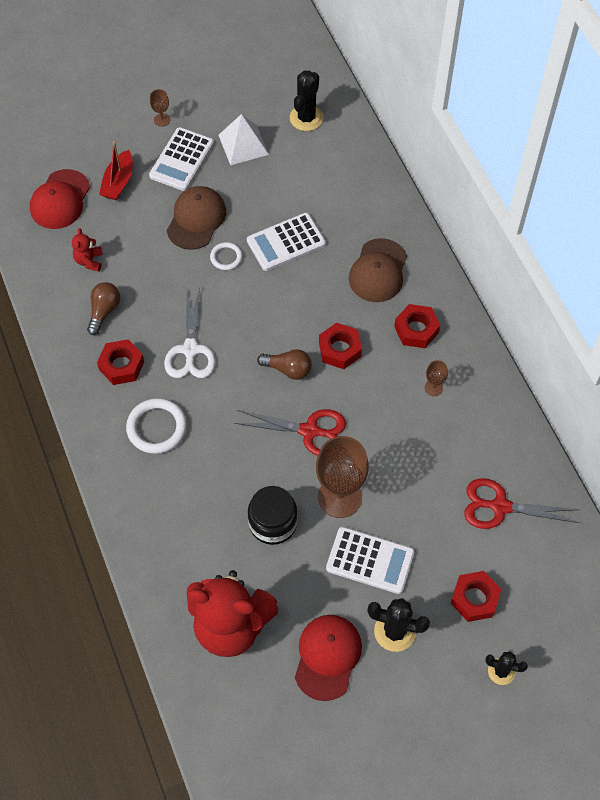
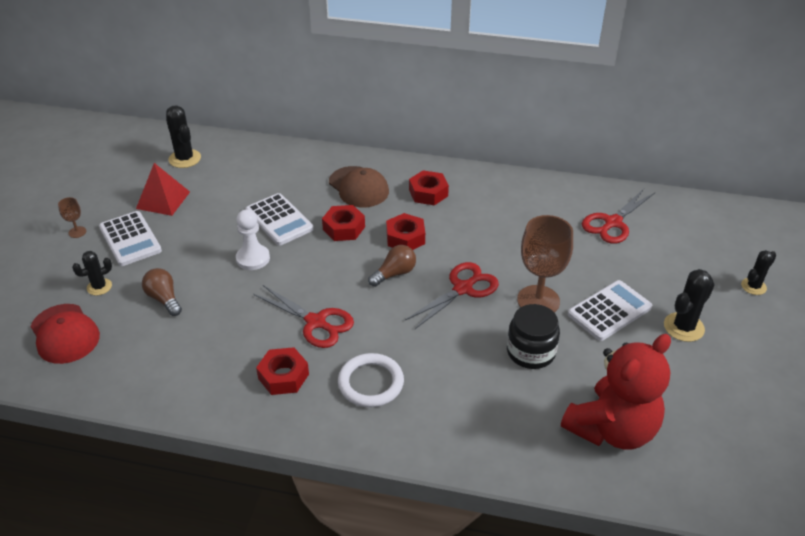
camera: 55 degrees left, 20 degrees down
(89, 261) = (152, 345): red teddy bear -> none
(104, 311) = (215, 360): brown light bulb -> brown light bulb (164, 299)
(118, 182) = (99, 287): red boat -> black cactus
(190, 350) = (316, 322): white scissors -> red scissors
(196, 219) = (196, 258): brown cap -> none
(226, 257) = (253, 258): white ring -> white pawn
(243, 144) = (163, 200): white pyramid -> red pyramid
(286, 242) = (279, 220): white calculator -> white calculator turned 45 degrees counterclockwise
(327, 657) = (683, 379): red cap -> none
(433, 388) = (485, 208): brown goblet -> none
(474, 599) = (682, 271): red nut -> red nut (344, 228)

